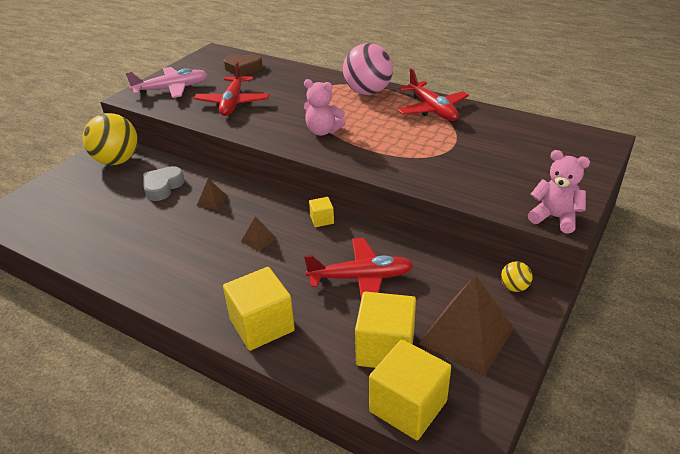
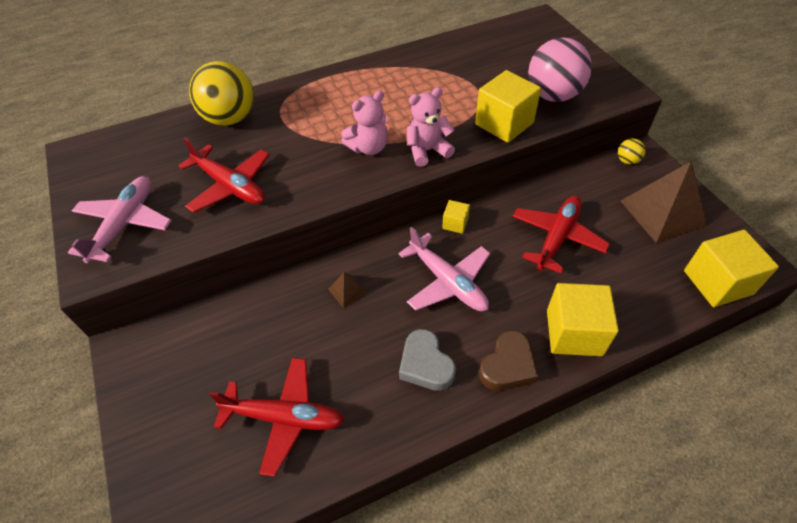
camera: 55 degrees left, 15 degrees up
(117, 161) = (169, 350): yellow ball -> yellow ball (230, 118)
(163, 187) = (276, 325): grey heart -> grey heart (425, 364)
(243, 68) = (158, 146): brown heart -> brown heart (508, 366)
(258, 240) = (447, 282): brown pyramid -> pink plane
(368, 92) = (328, 87): pink ball -> pink ball (553, 95)
(385, 348) = (650, 265): yellow cube -> yellow cube (504, 123)
(432, 109) = (405, 68): red plane -> red plane (284, 418)
(555, 218) = (617, 92): pink teddy bear -> pink teddy bear (427, 151)

